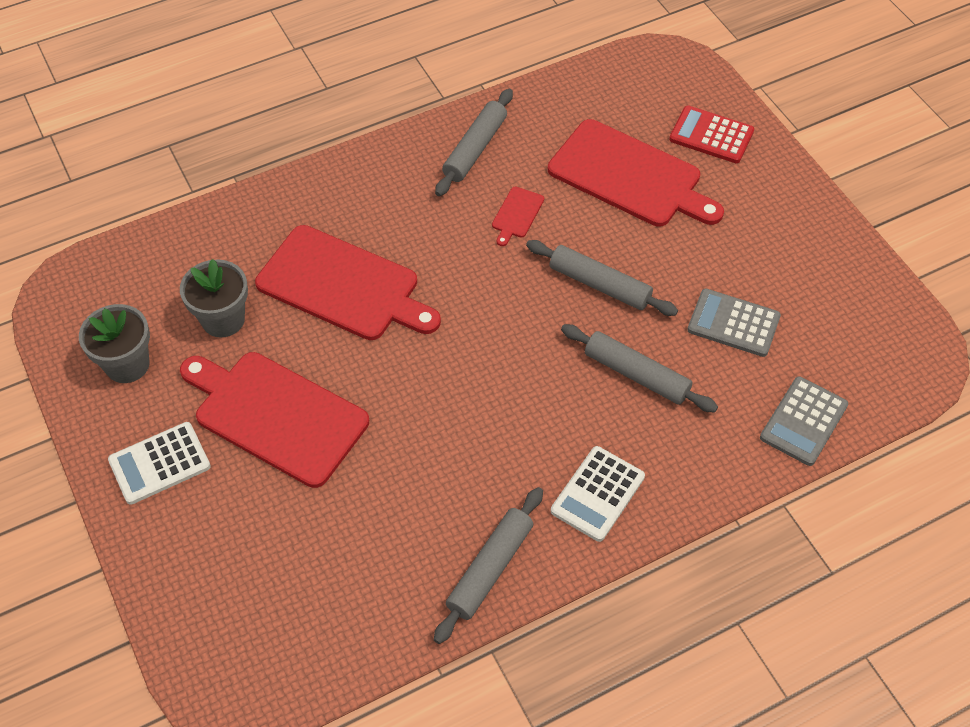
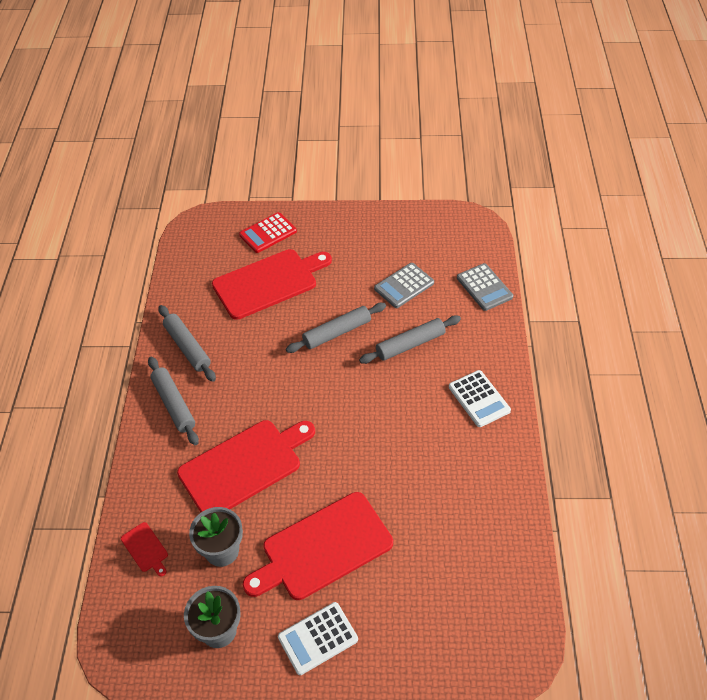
camera: 60 degrees left, 5 degrees down
(159, 463) = (318, 638): white calculator -> white calculator turned 60 degrees clockwise
(490, 569) = (500, 474): grey rolling pin -> grey rolling pin (174, 404)
(516, 214) = (256, 349): red cutting board -> red cutting board (145, 548)

